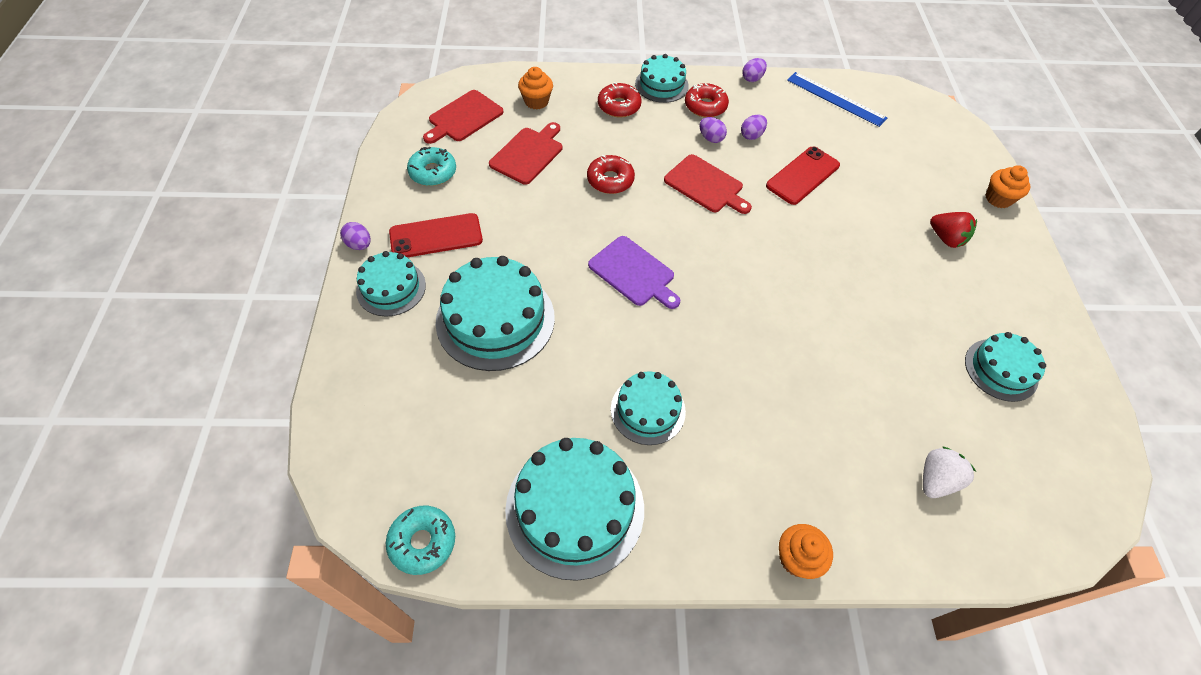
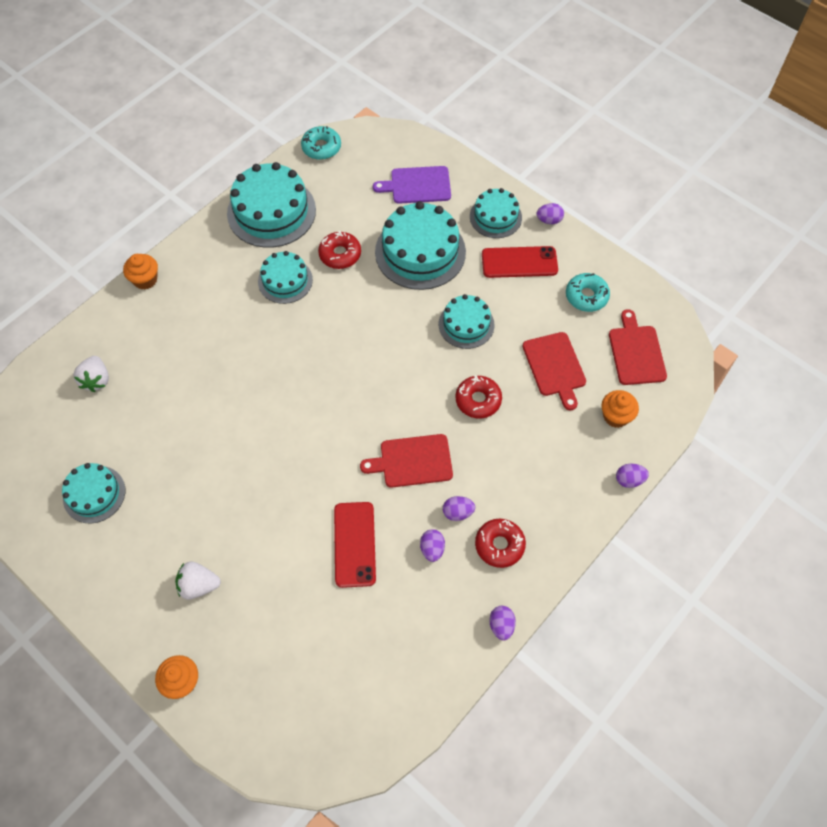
camera: 135 degrees right, 5 degrees up
(436, 236) = (519, 262): red phone -> red phone turned 60 degrees clockwise
(581, 73) = (629, 480): none -> purple egg
(619, 106) = (558, 474): red donut -> red donut (340, 254)
(634, 273) = (381, 348): purple cutting board -> purple cutting board (417, 185)
(661, 85) = (558, 534): turquoise cake -> turquoise cake (466, 324)
(836, 99) = (409, 677): blue ruler -> none
(946, 238) = (199, 585): red strawberry -> white strawberry

